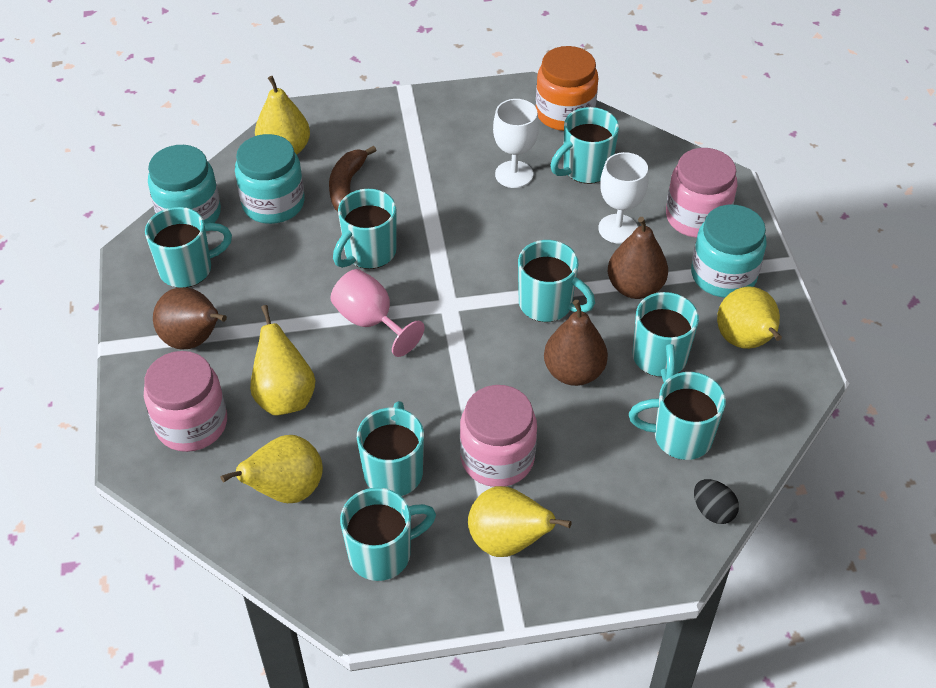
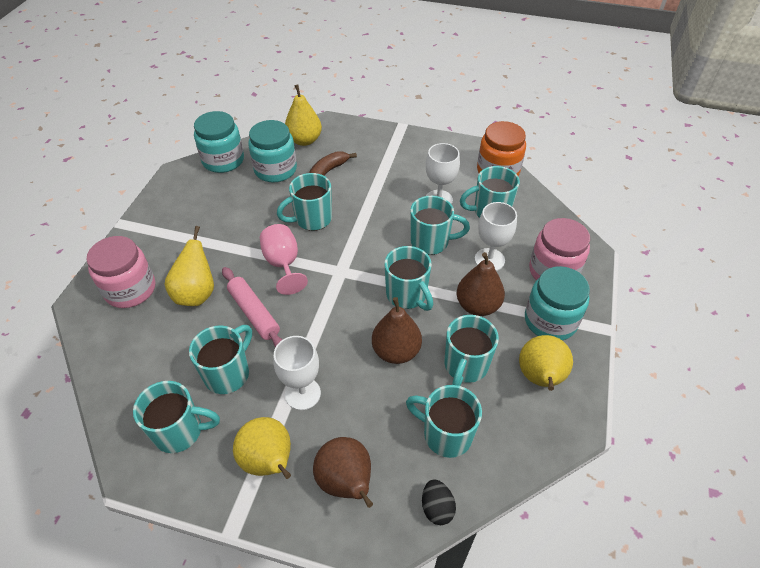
camera: 25 degrees right, 0 degrees up
(188, 269) = (199, 192): turquoise mug -> turquoise mug (431, 242)
(194, 340) = (170, 237): brown pear -> brown pear (346, 482)
(286, 490) = (153, 358): yellow pear -> none
(376, 392) = (254, 313): none -> pink rolling pin
(497, 458) = (302, 393): pink jar -> white goblet

